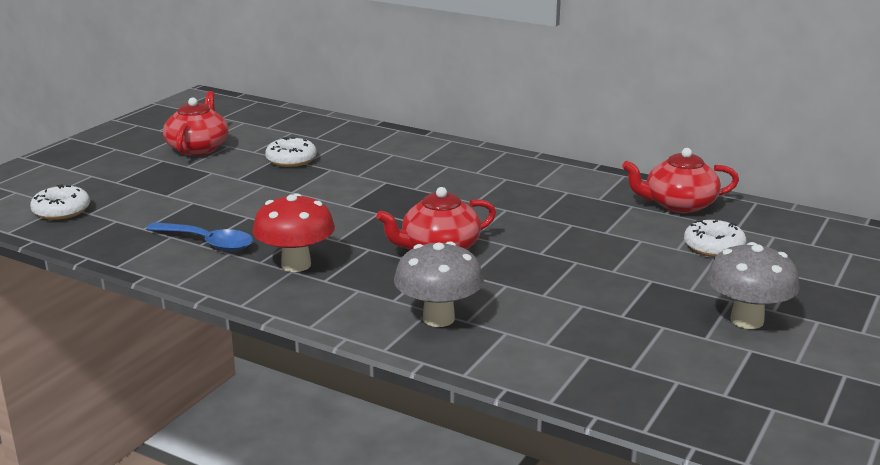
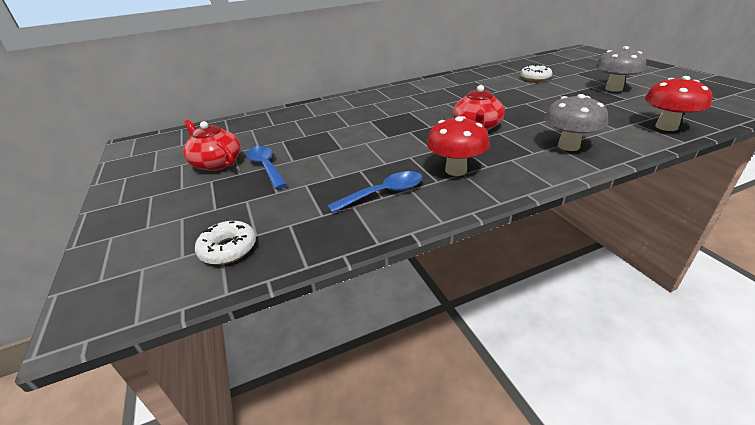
camera: 50 degrees left, 10 degrees up
(211, 172) = (266, 167): none -> blue spoon
(291, 160) = (293, 138): white donut -> none
(600, 382) = (666, 127): none -> red mushroom
(678, 205) = (484, 74): red teapot -> none

